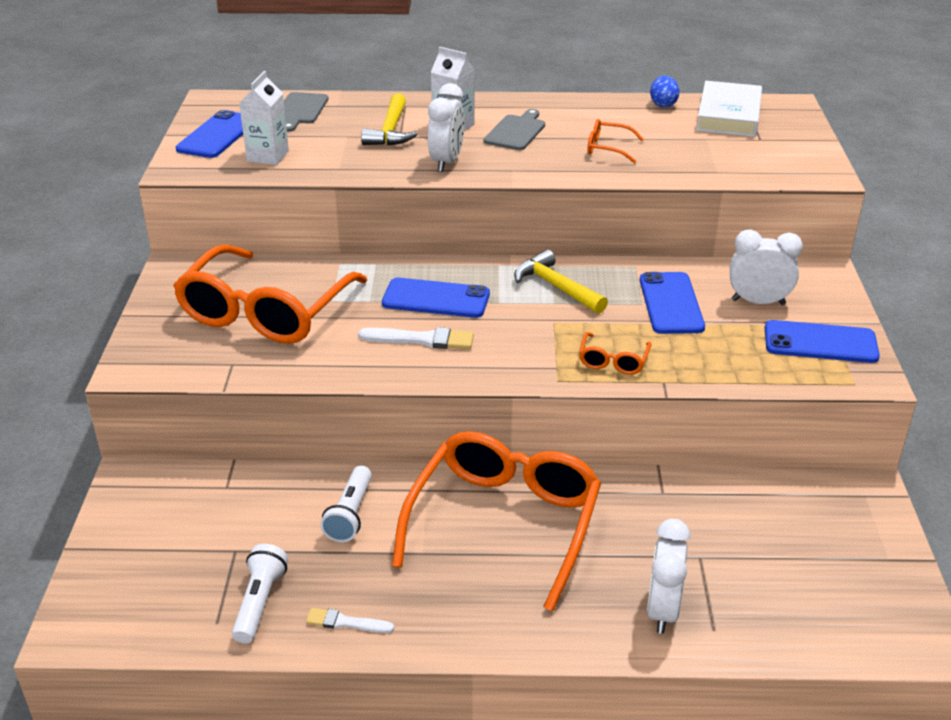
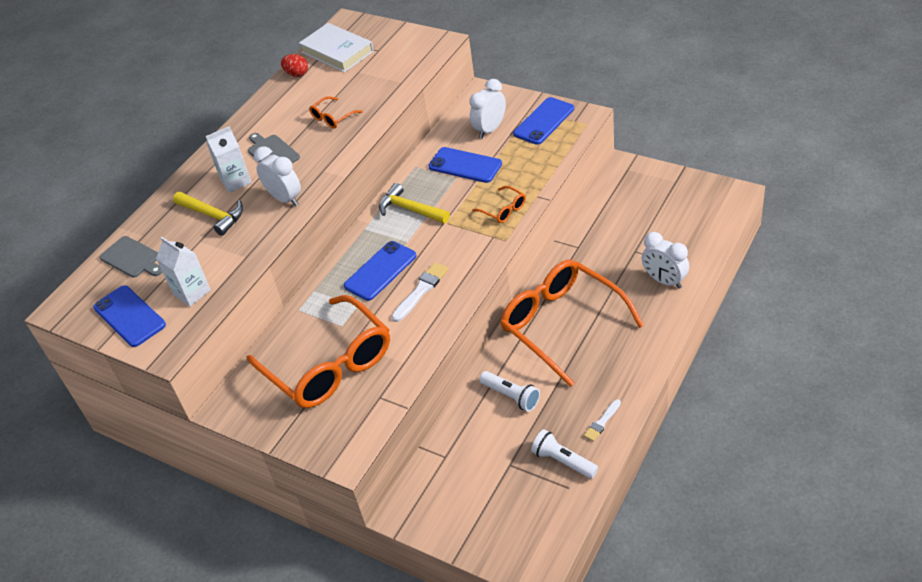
camera: 55 degrees left, 10 degrees up
(556, 287) = (410, 209): yellow hammer -> yellow hammer turned 45 degrees clockwise
(663, 104) = (297, 74): blue egg -> red egg

